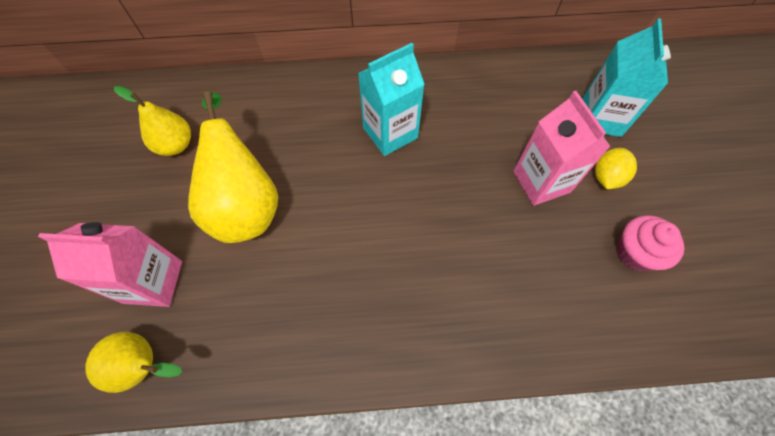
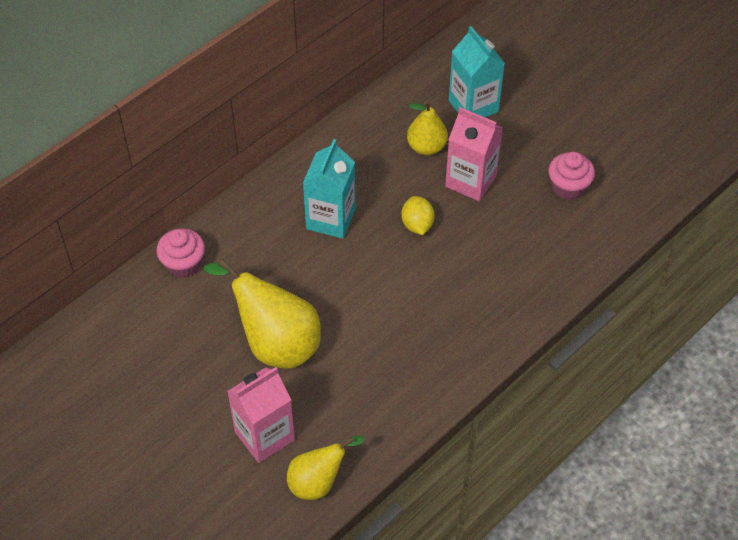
camera: 40 degrees left, 10 degrees down
(175, 145) = (168, 342): yellow pear -> yellow pear (426, 147)
(249, 93) = (183, 264): none -> pink cupcake
(606, 177) = (511, 148): yellow lemon -> yellow lemon (417, 225)

